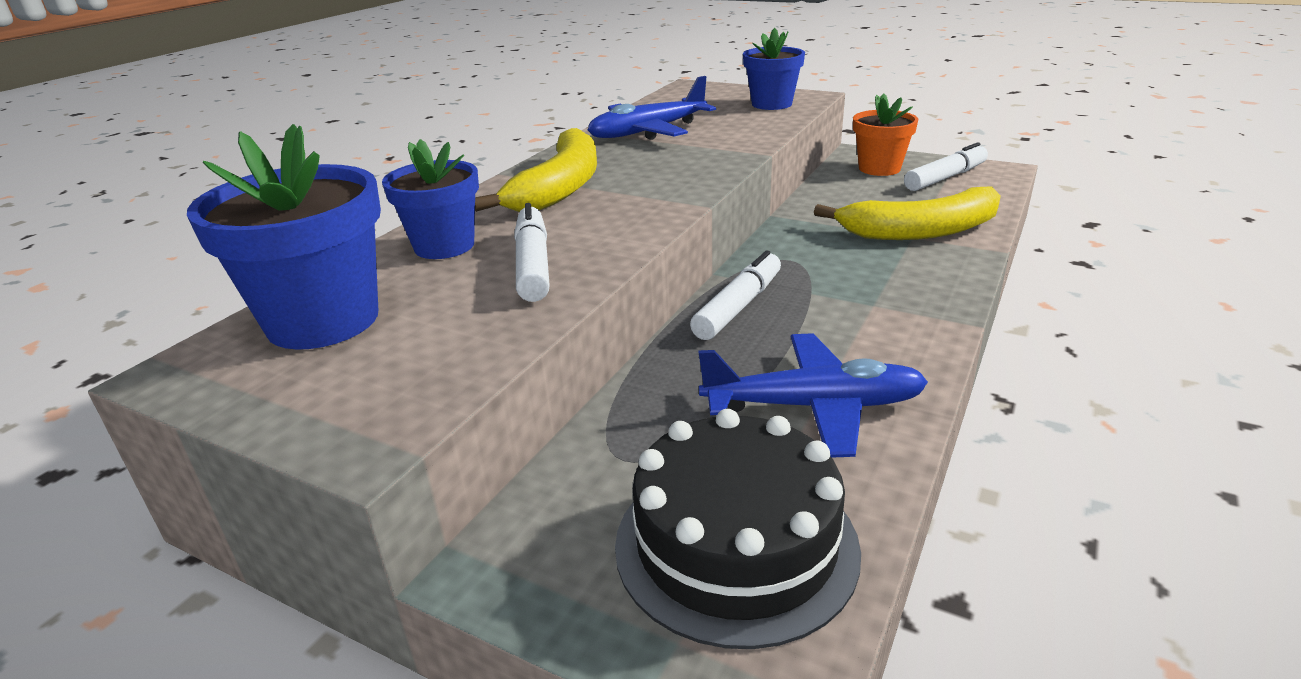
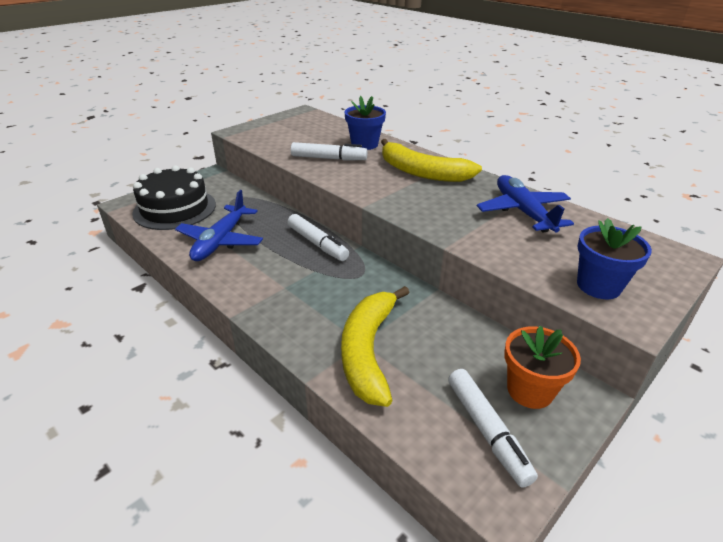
camera: 105 degrees right, 5 degrees up
(323, 320) = (316, 126): blue flower pot -> none

